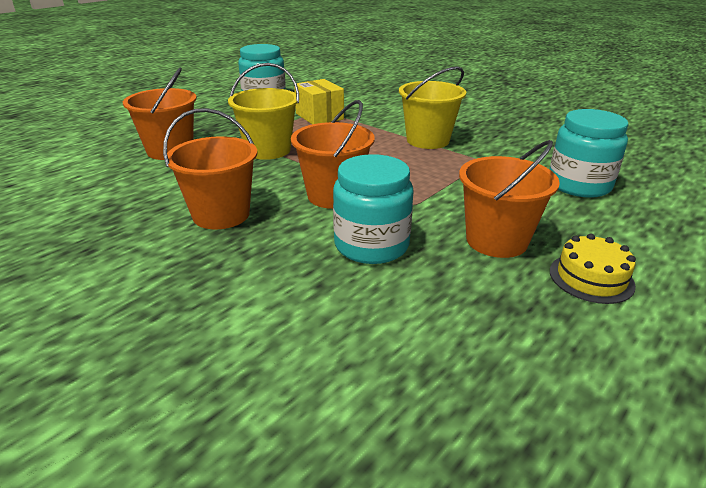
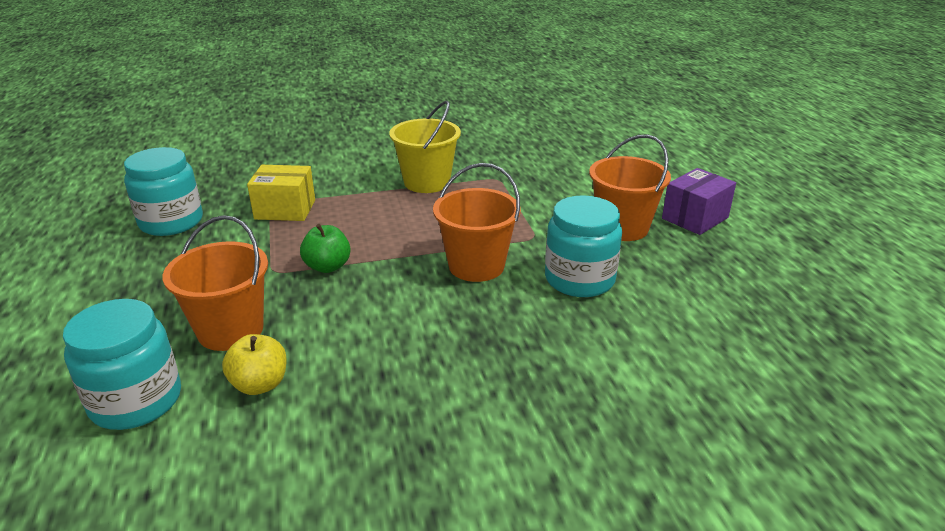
camera: 55 degrees left, 0 degrees up
(122, 177) = (260, 384): none -> yellow apple
(221, 214) = (443, 338): orange bucket -> none
(268, 150) = (327, 266): yellow bucket -> green apple
(579, 185) = (579, 164): turquoise jar -> turquoise jar (136, 401)
(591, 278) = (695, 218): yellow cake -> purple box

